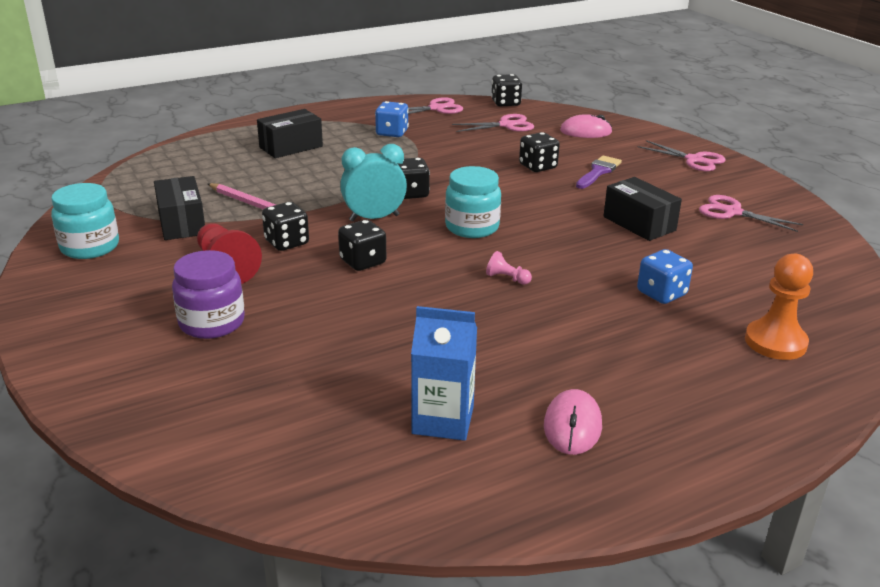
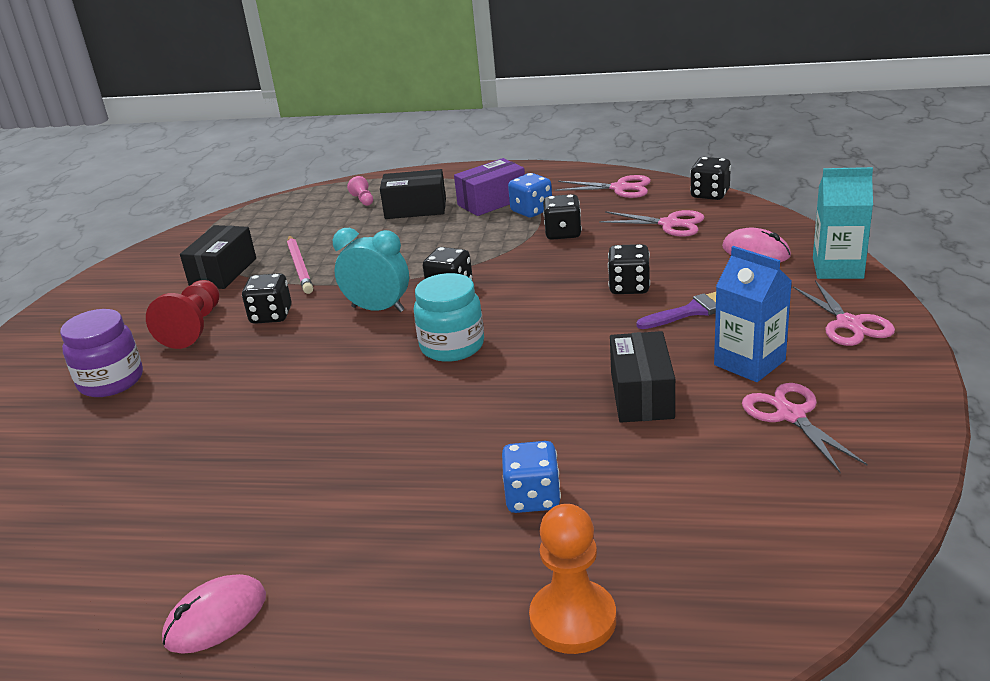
camera: 40 degrees right, 0 degrees up
(90, 247) = (134, 278): turquoise jar -> none
(349, 132) = (492, 202): none -> purple box
(363, 262) = (301, 356): black dice -> black dice (563, 233)
(443, 420) = (128, 556): blue carton -> blue carton (749, 363)
(507, 278) = (400, 419): pink pawn -> pink pawn (363, 200)
(646, 132) = (837, 268): none -> turquoise carton

